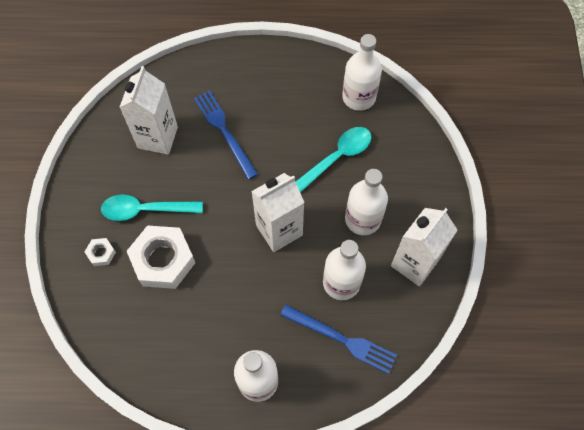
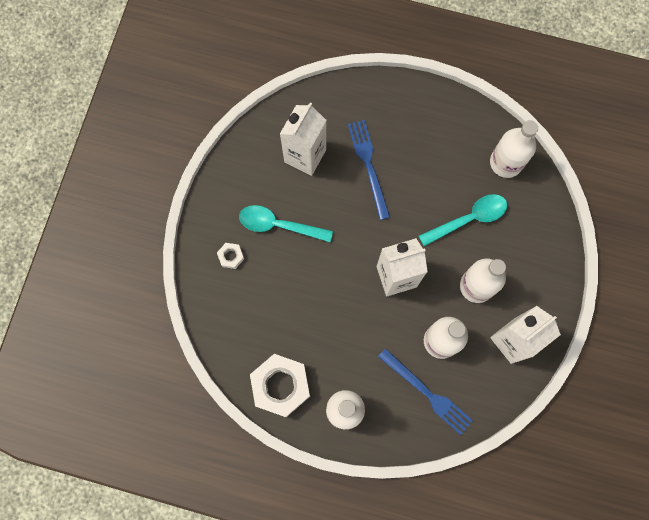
camera: 15 degrees right, 10 degrees up
(163, 260) = (284, 277): white nut -> white nut (280, 386)

